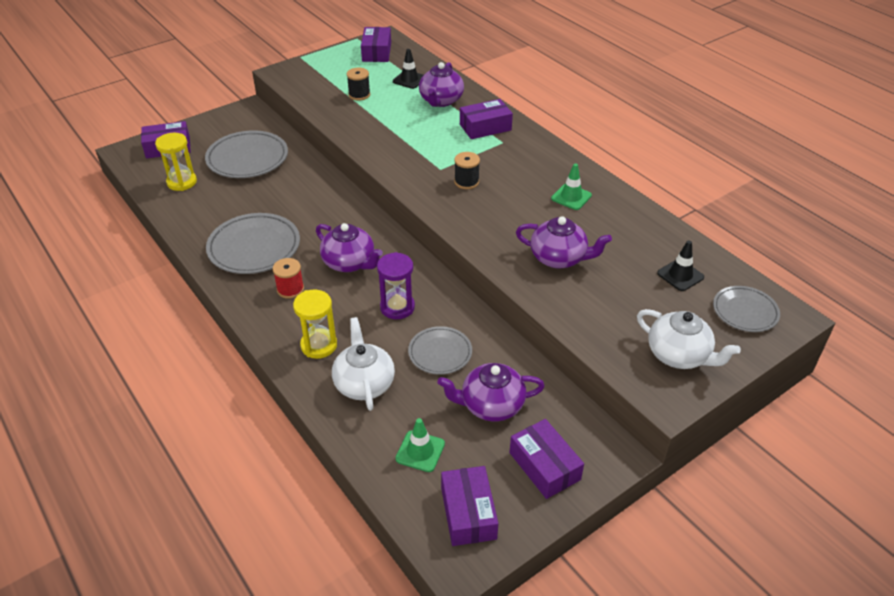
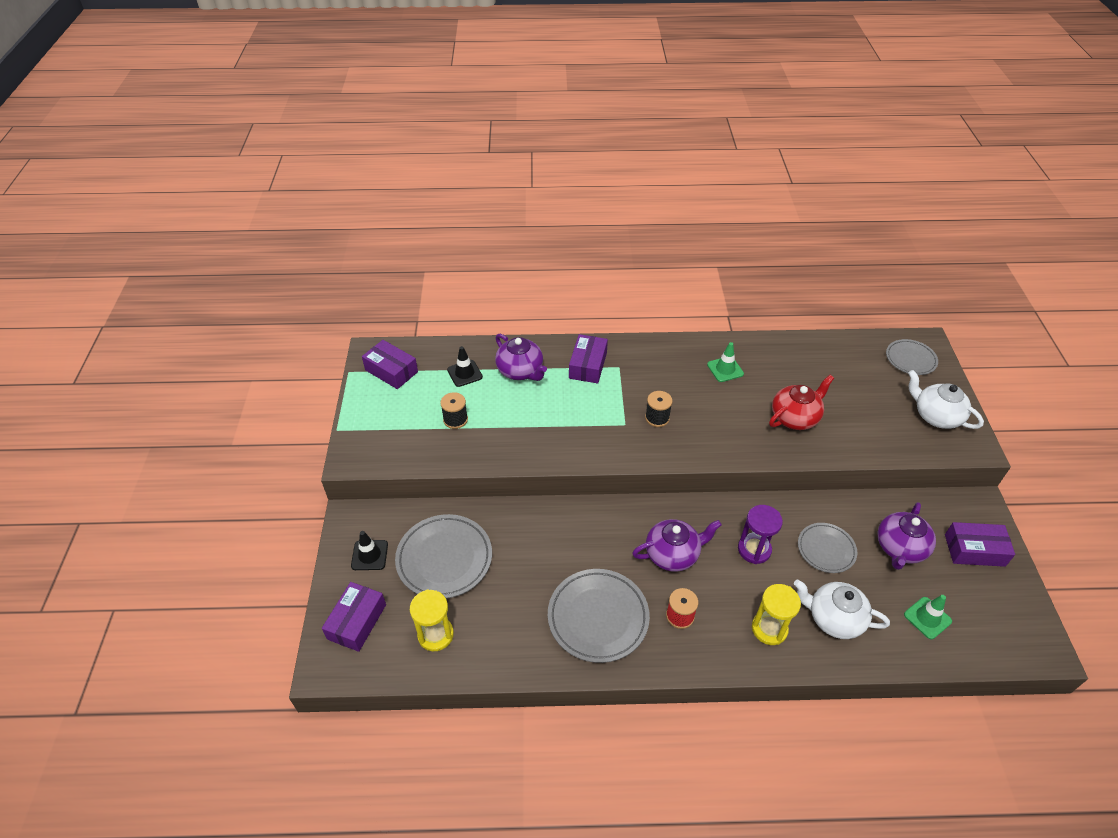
camera: 55 degrees left, 5 degrees up
(468, 513) = (1001, 619): purple box -> none
(559, 258) = (795, 417): purple teapot -> red teapot
(679, 355) = (936, 416): white teapot -> white teapot turned 120 degrees counterclockwise
(680, 275) = (855, 367): black traffic cone -> black traffic cone (369, 555)

